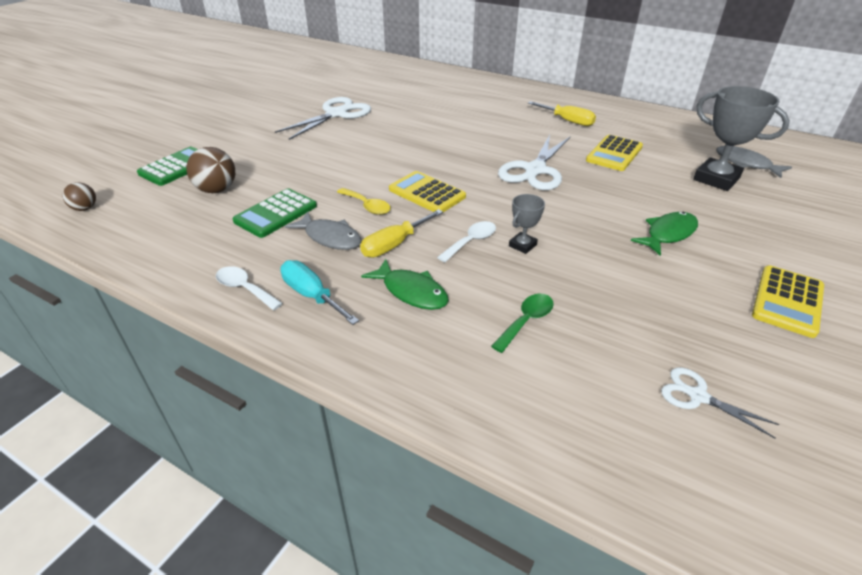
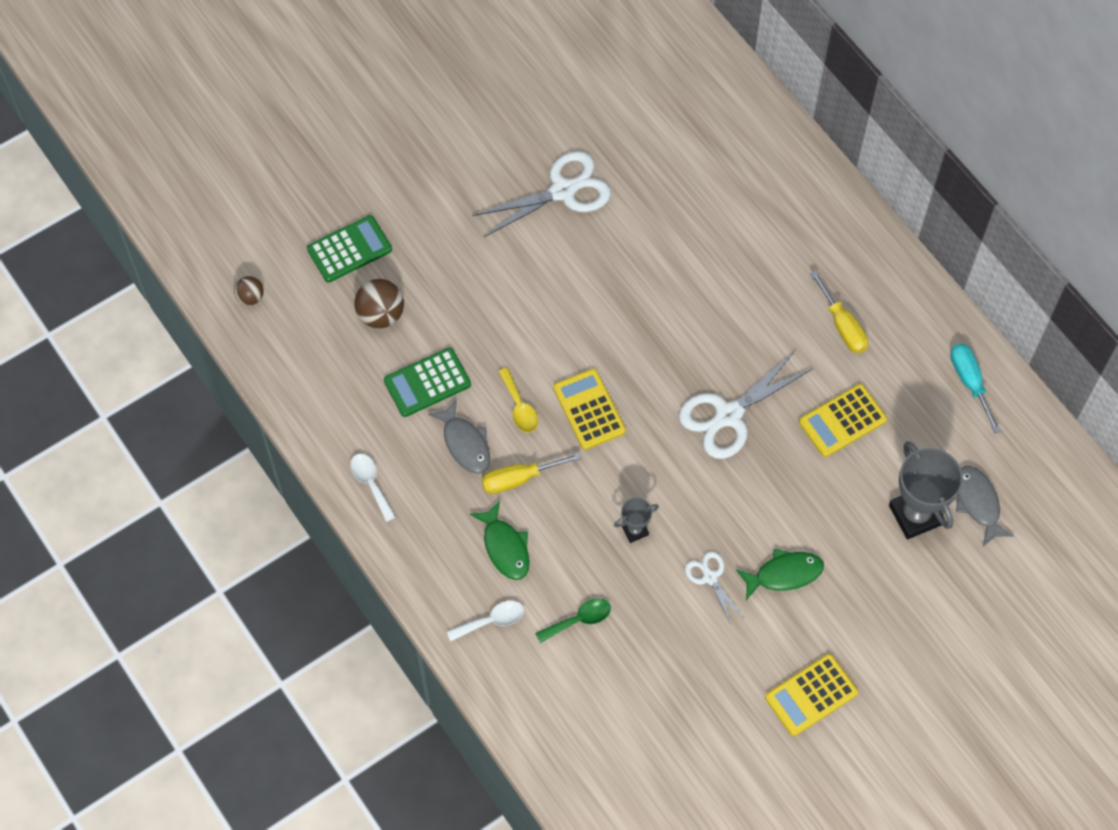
camera: 25 degrees right, 25 degrees up
(312, 295) = (422, 516): turquoise screwdriver -> turquoise screwdriver (969, 382)
(471, 241) = (591, 505): white spoon -> white spoon (491, 621)
(698, 396) = (654, 740): white scissors -> white scissors (710, 577)

